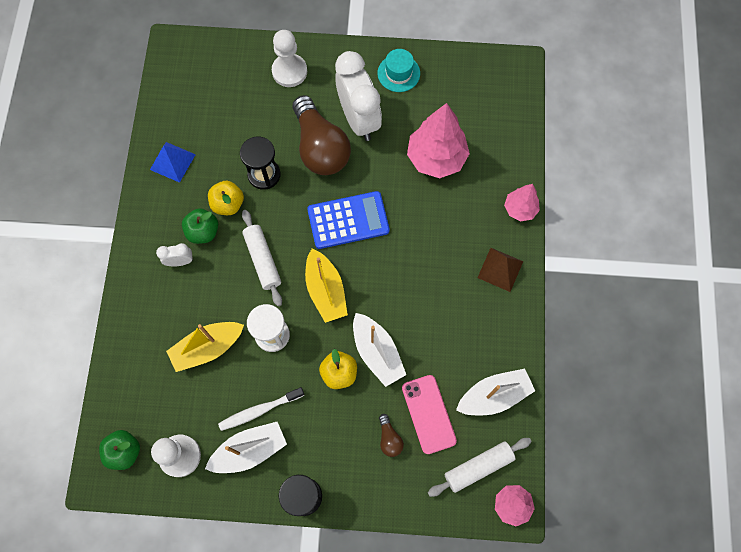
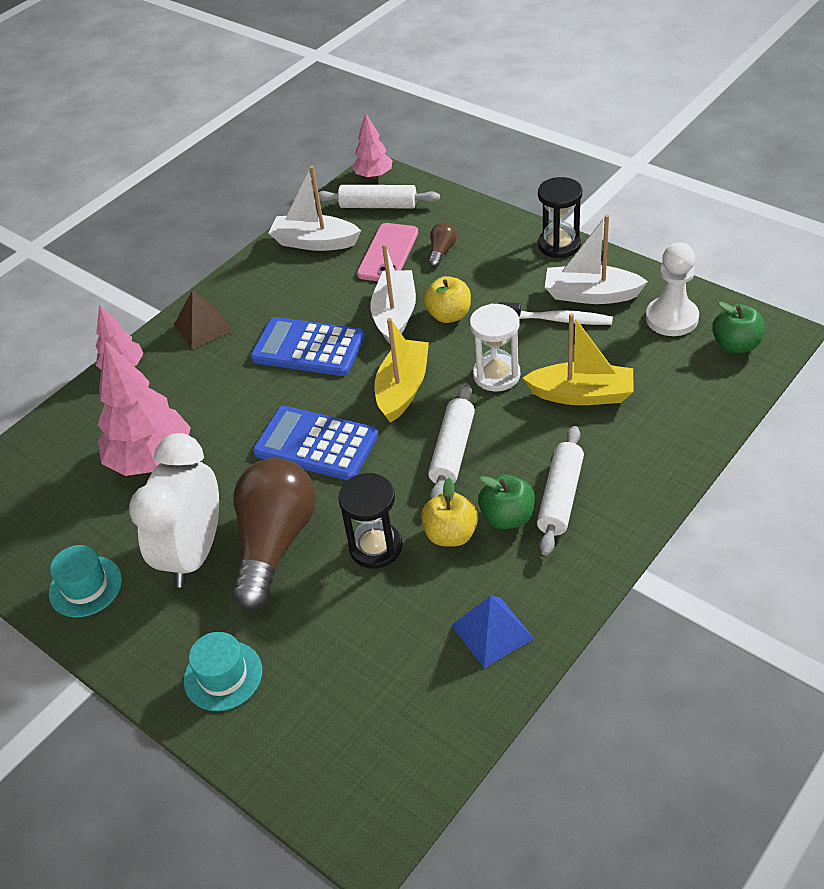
camera: 140 degrees left, 25 degrees down
(180, 261) = (560, 497): white clock -> white rolling pin
(289, 71) = (223, 675): white pawn -> turquoise hat
(413, 290) = (308, 348): none -> blue calculator

